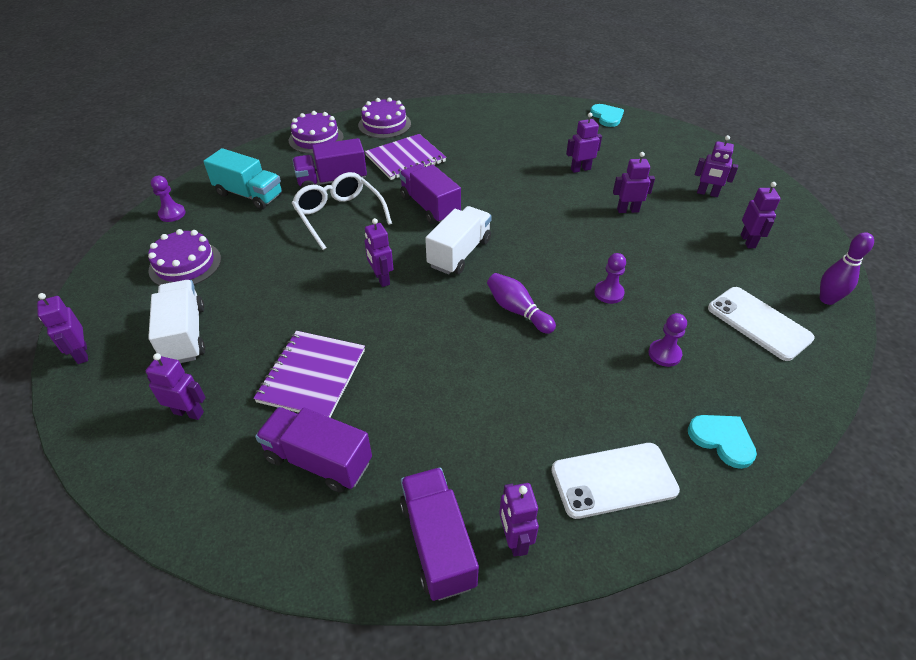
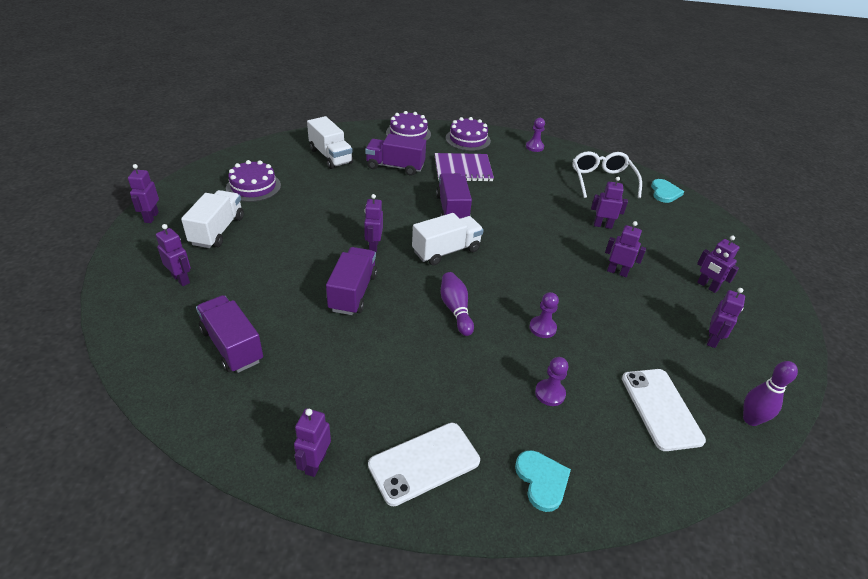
camera: 25 degrees right, 5 degrees down
(172, 214) = (271, 151): purple pawn -> purple pawn (534, 147)
(249, 195) = (330, 156): turquoise truck -> white truck
(312, 376) = (273, 290): purple notebook -> none
(339, 215) = (380, 192): white glasses -> white glasses (602, 180)
(438, 543) = (262, 437): purple truck -> purple truck (353, 292)
(613, 480) = (424, 463): white phone -> white phone turned 45 degrees counterclockwise

